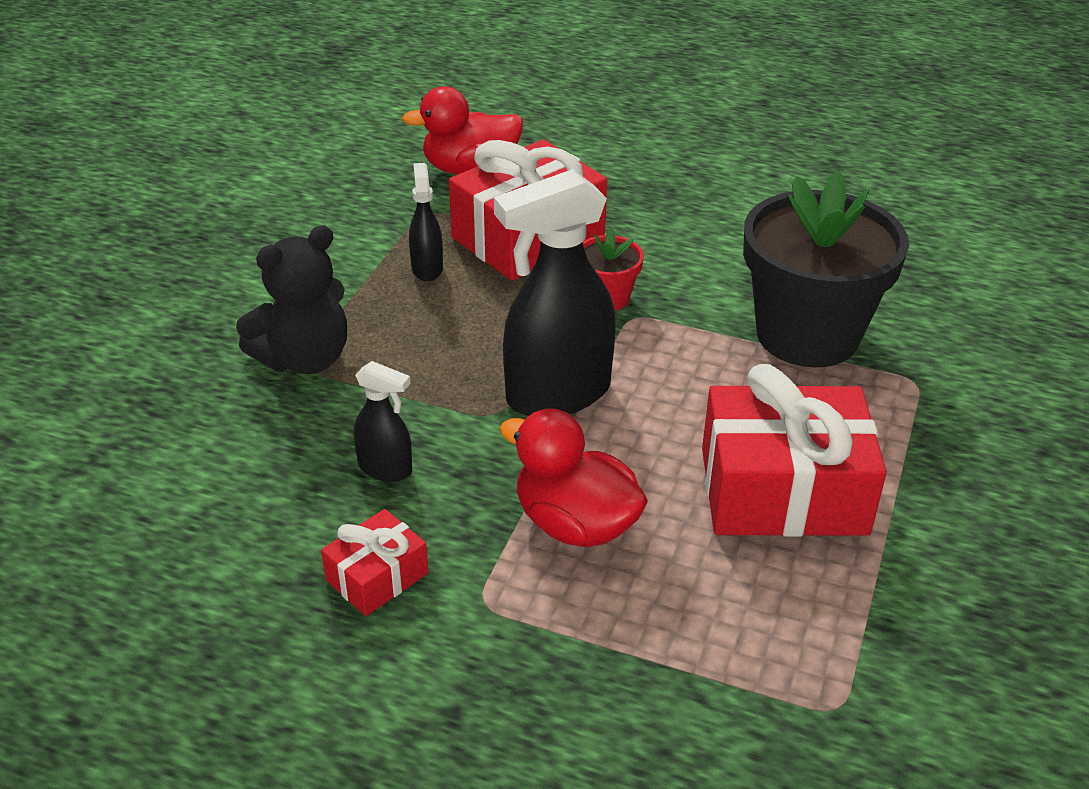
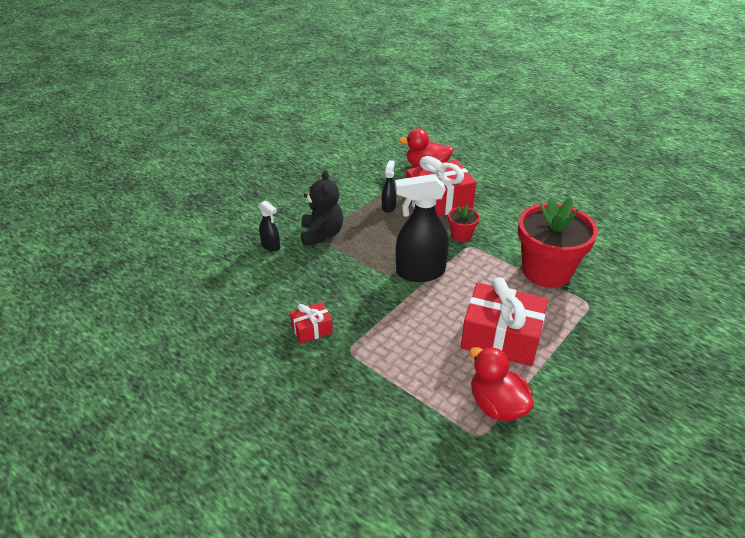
camera: 20 degrees right, 0 degrees up
(304, 359) = (321, 234): black teddy bear -> black teddy bear turned 75 degrees counterclockwise
(386, 468) = (334, 287): black spray bottle -> black spray bottle (271, 246)
(575, 524) = (402, 328): red duck -> red duck (496, 405)
(807, 335) = (546, 271): black flower pot -> red flower pot

